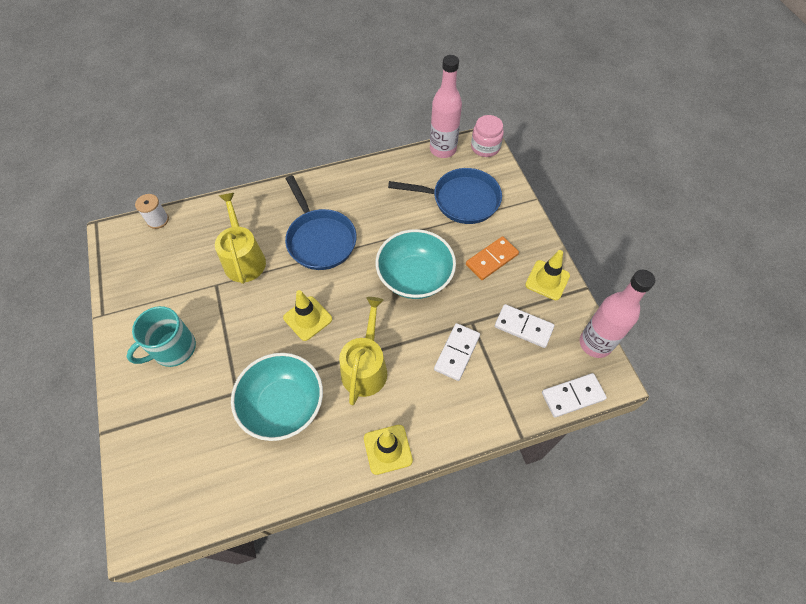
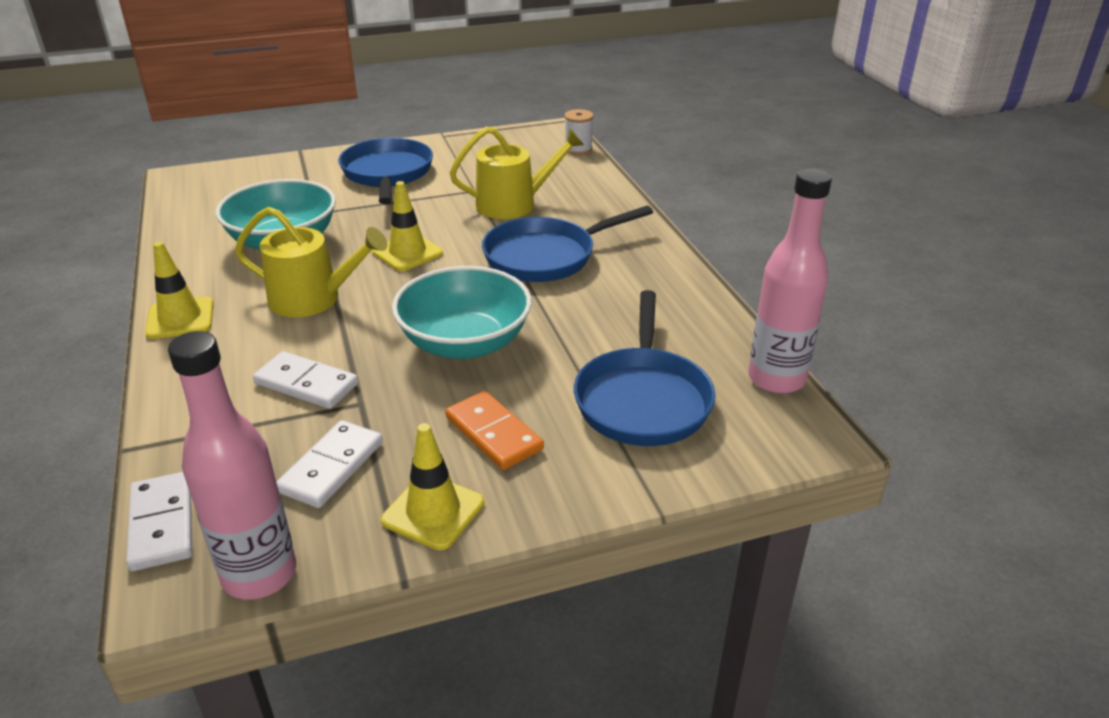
camera: 90 degrees right, 25 degrees down
(173, 349) = (387, 174): turquoise mug -> blue pan
(485, 147) = (803, 440): pink jar -> none

